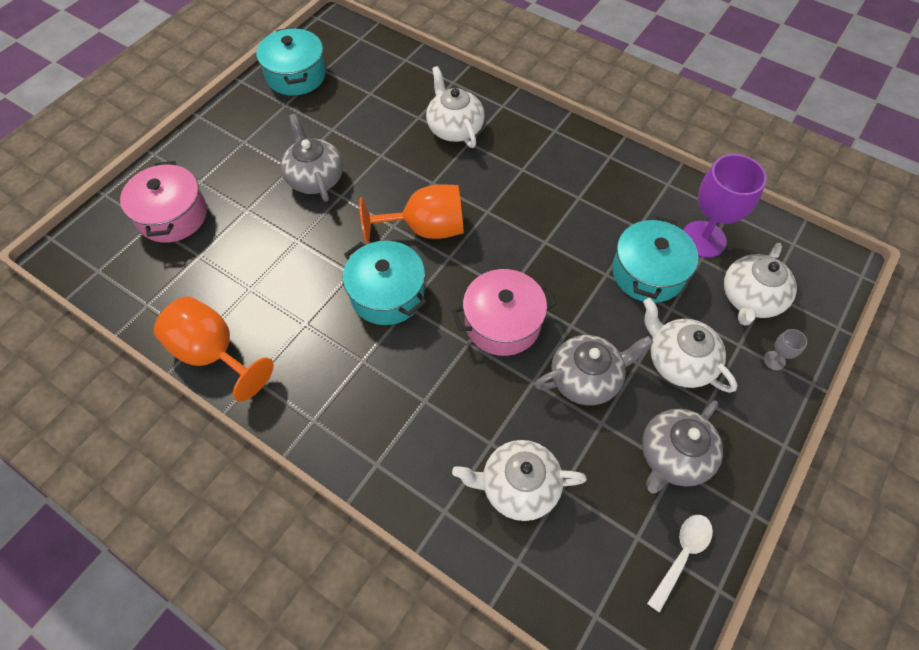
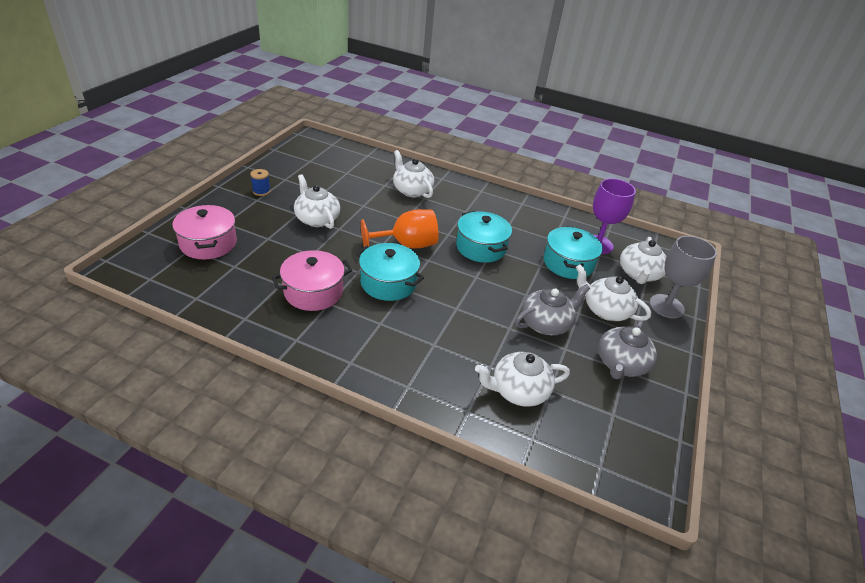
camera: 15 degrees left, 20 degrees down
(214, 353) = (259, 325): orange goblet -> none
(251, 126) = (261, 191): none -> blue spool
(296, 75) = (289, 164): turquoise pot -> turquoise pot (481, 247)
(315, 178) = (317, 219): grey teapot -> white teapot
(502, 323) = (477, 295): pink pot -> pink pot (313, 292)
(681, 555) = (647, 422): white spoon -> none
(774, 360) = (666, 306): grey goblet -> grey goblet, size x2.31

